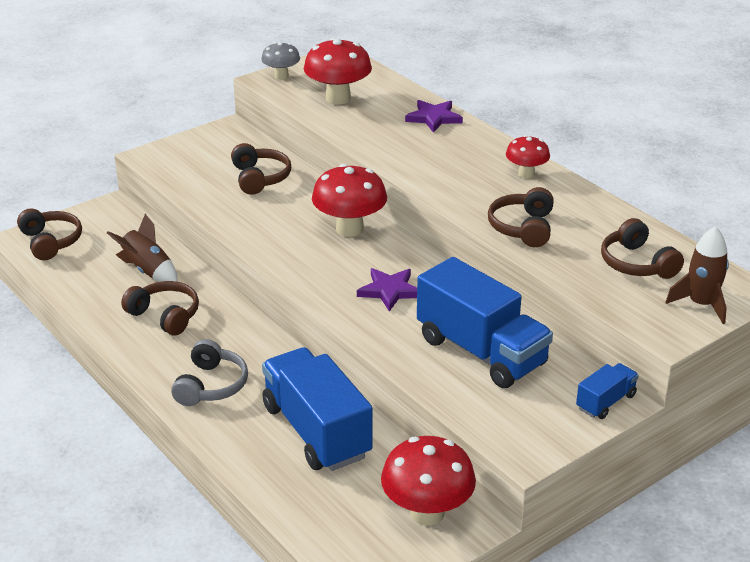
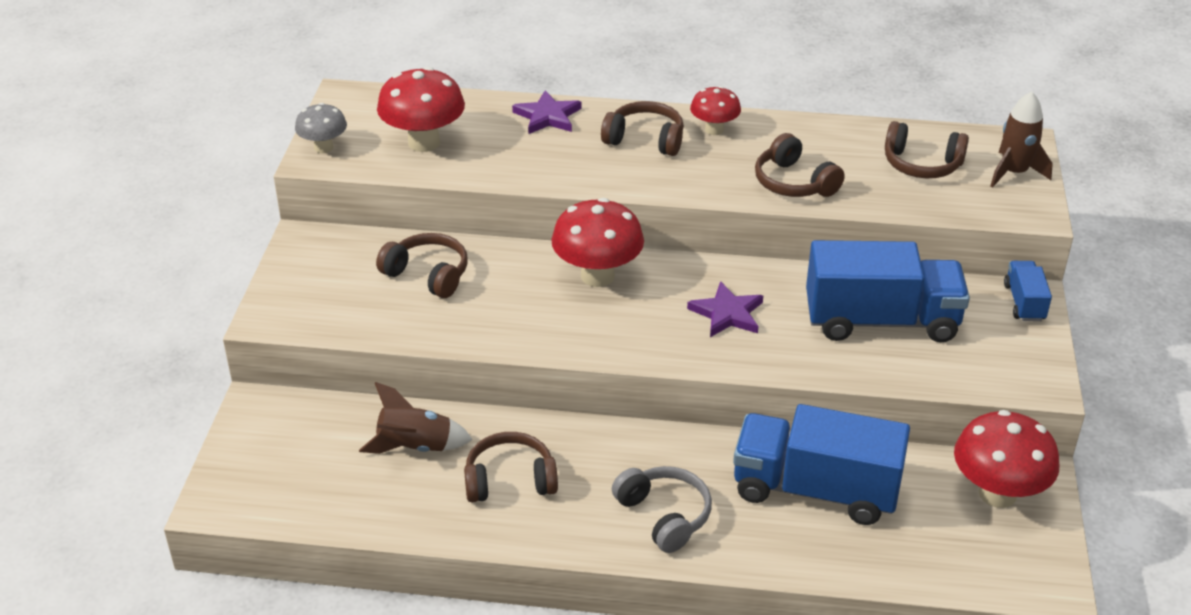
camera: 45 degrees left, 5 degrees up
(50, 242) = (255, 485): brown headphones -> brown headphones (645, 140)

